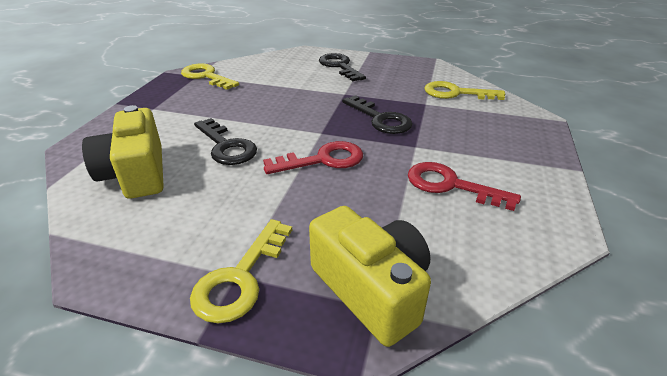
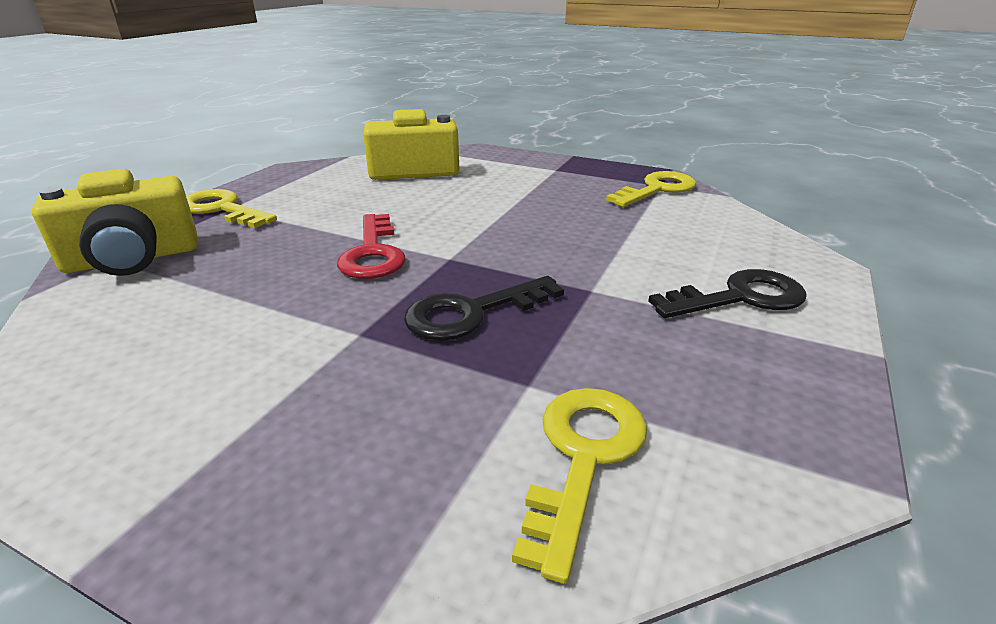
camera: 100 degrees right, 5 degrees down
(226, 146) = (443, 203): black key -> none
(450, 185) = (224, 343): red key -> none

